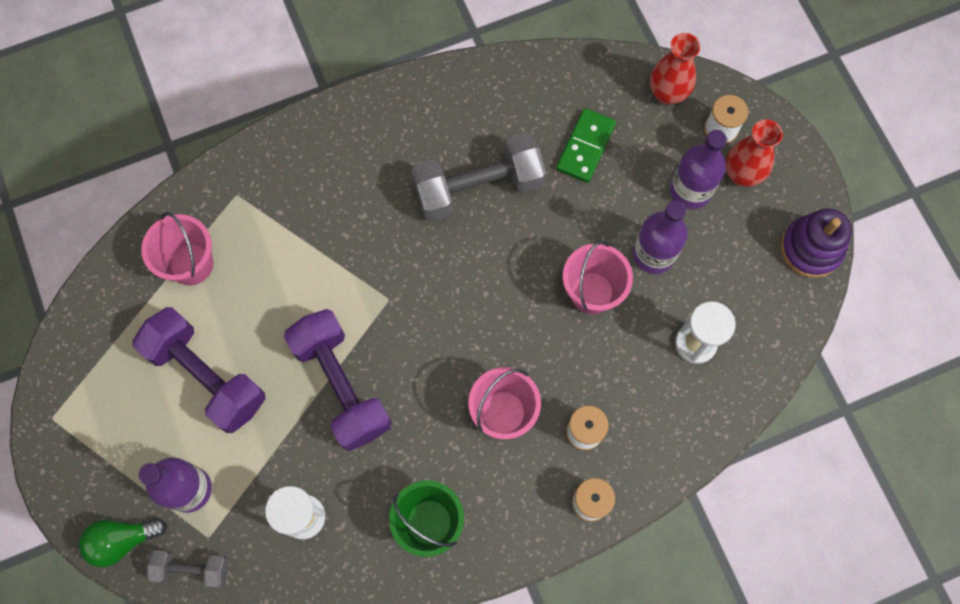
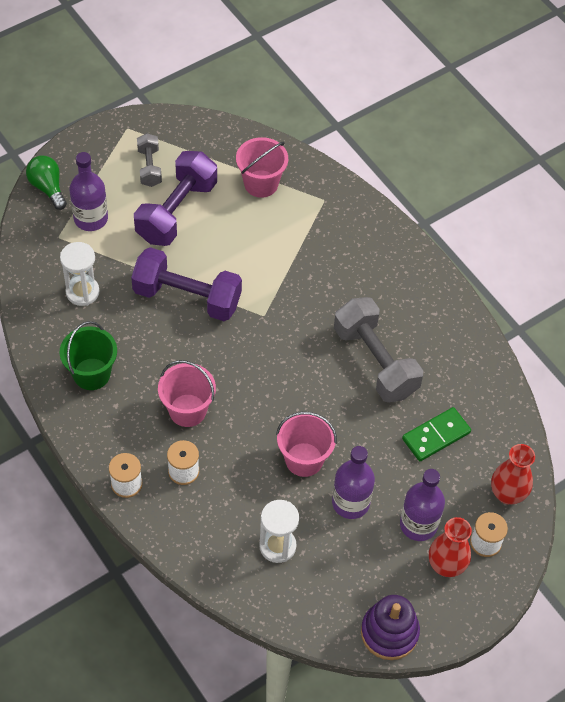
camera: 75 degrees right, 15 degrees down
(192, 569) = (34, 232): grey dumbbell -> grey dumbbell (149, 167)
(341, 385) = (187, 297): purple dumbbell -> purple dumbbell turned 60 degrees clockwise
(585, 147) = (436, 436): green domino -> green domino turned 45 degrees counterclockwise

